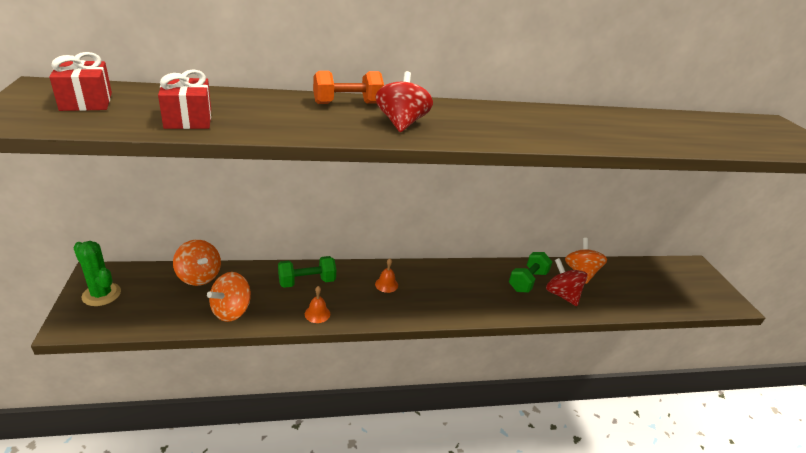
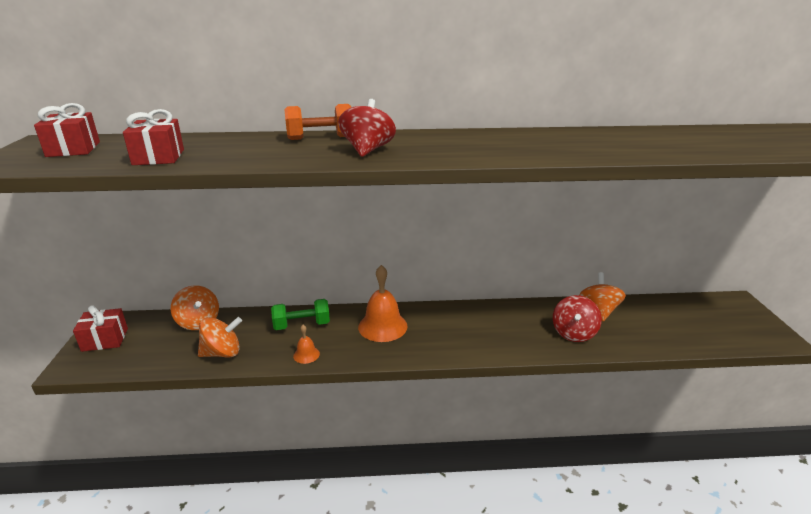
camera: 10 degrees right, 5 degrees down
(101, 294) = (105, 340): green cactus -> red gift
(231, 311) = (222, 353): orange spinning top -> orange spinning top turned 150 degrees counterclockwise
(386, 284) = (382, 326): orange bell -> orange bell, size x2.04
(527, 281) = (536, 320): green dumbbell -> none
(562, 295) = (573, 333): red spinning top -> red spinning top turned 135 degrees counterclockwise

